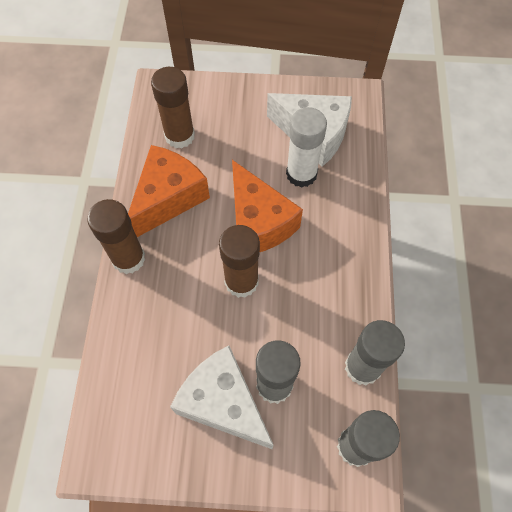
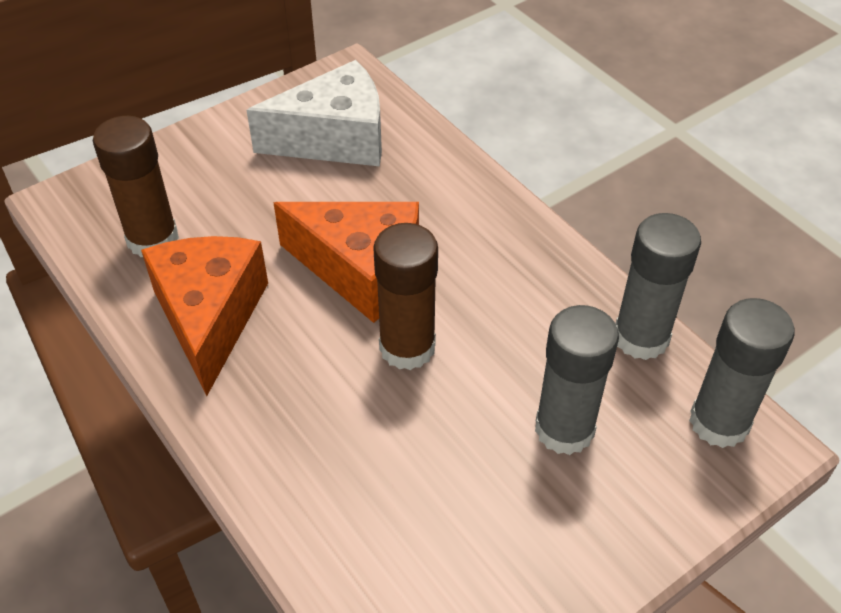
camera: 40 degrees left, 15 degrees down
(128, 258) = (223, 423): brown glue stick -> none
(223, 403) = (524, 495): white cheese -> none
(301, 174) = (362, 188): white glue stick -> none

